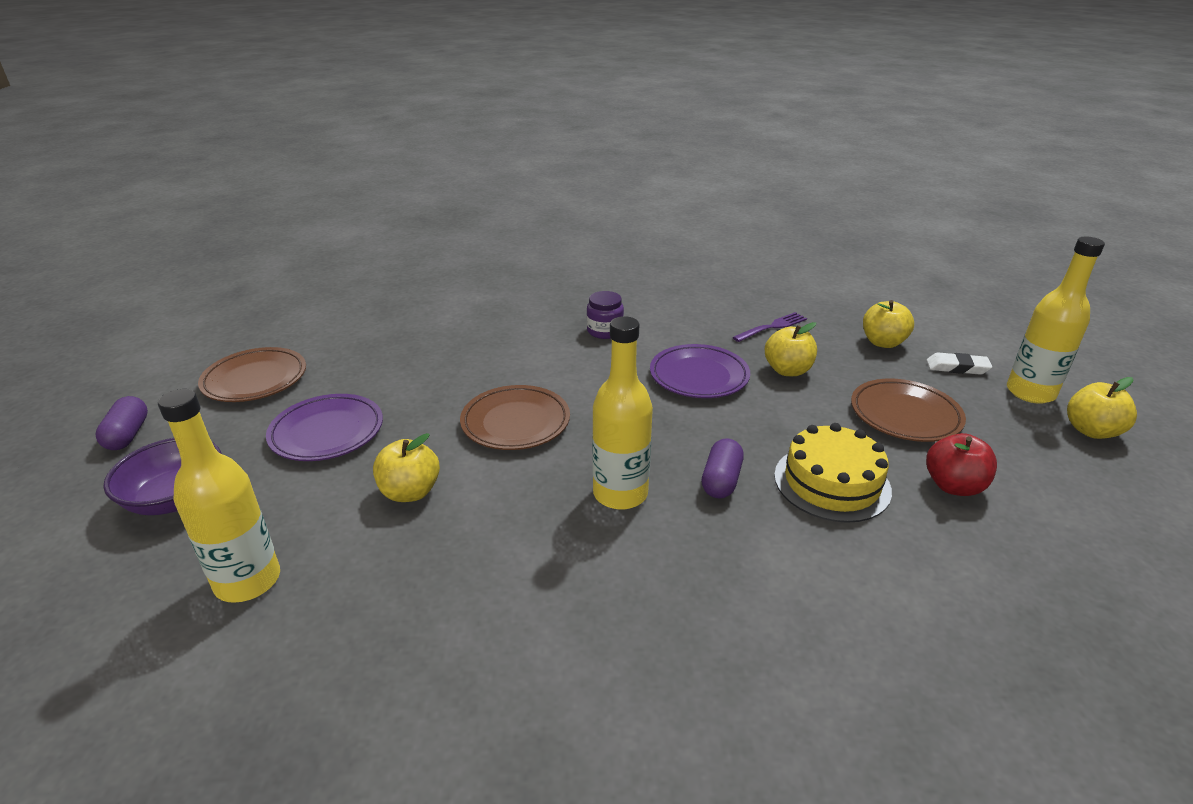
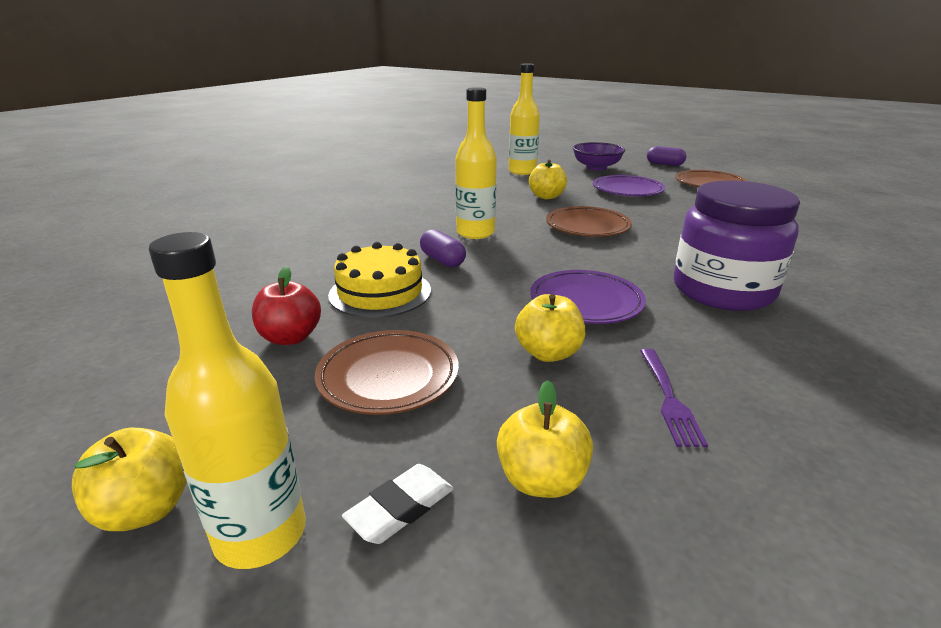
camera: 125 degrees right, 5 degrees down
(605, 331) = (722, 290): purple jar -> purple jar, size x2.24

